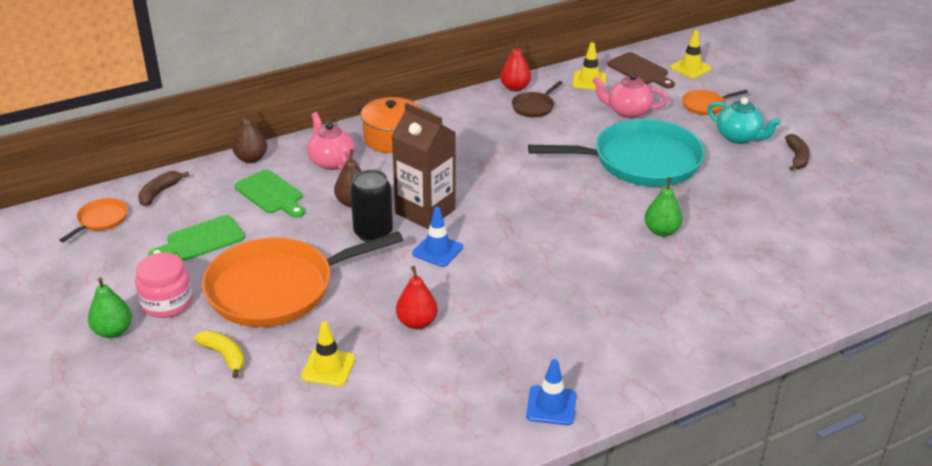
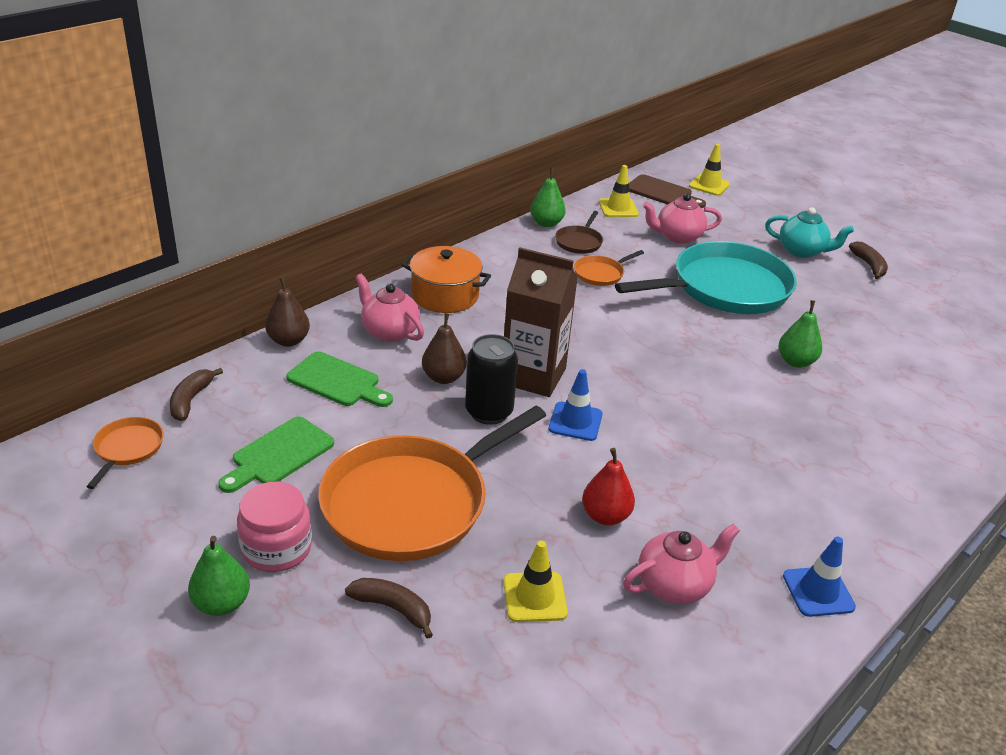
camera: 20 degrees left, 0 degrees up
(224, 356) = (393, 608): yellow banana -> brown banana
(439, 379) = (674, 585): none -> pink teapot
(515, 88) = (546, 223): red pear -> green pear
(705, 105) = (748, 222): orange pan -> orange pan (600, 274)

